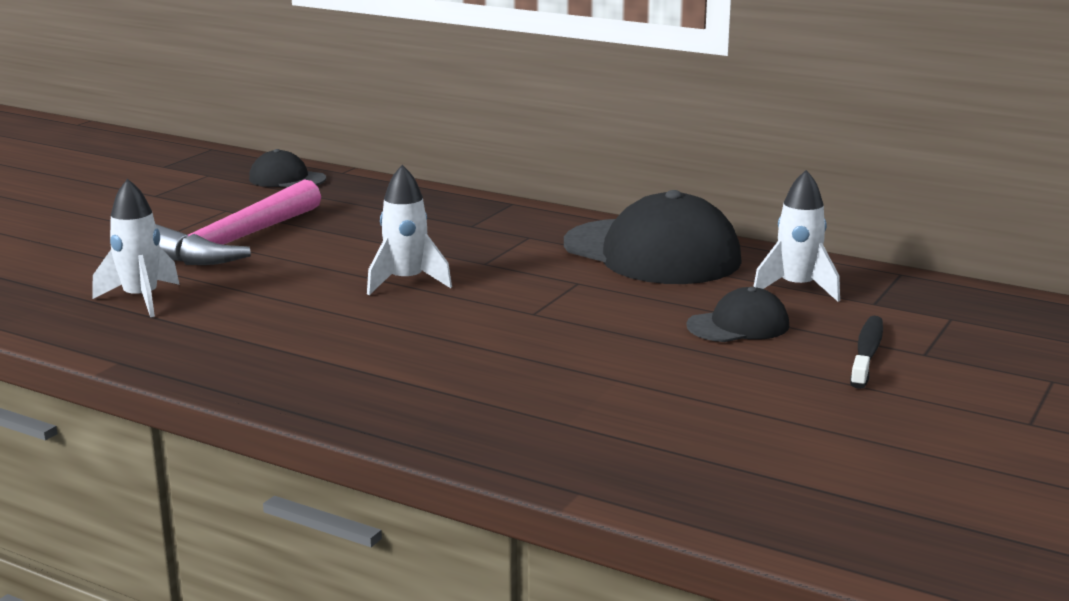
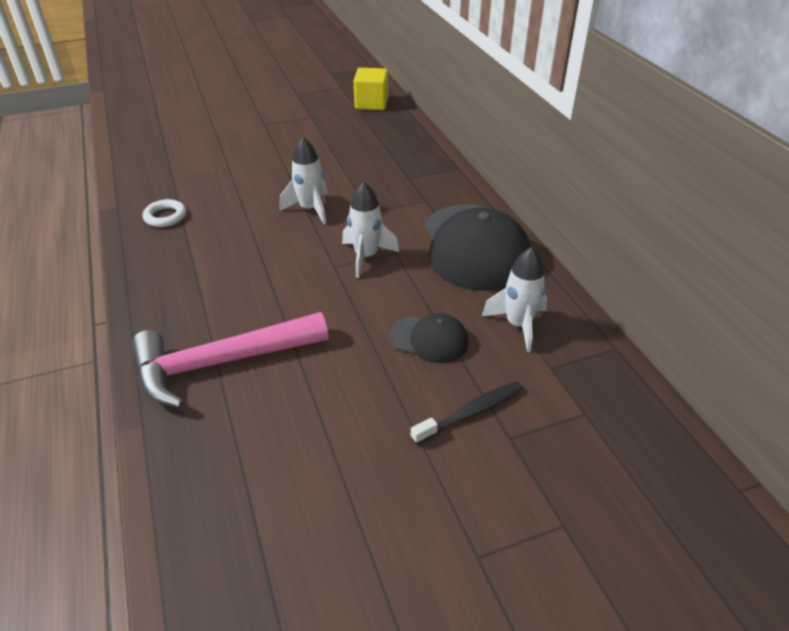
camera: 40 degrees right, 20 degrees up
(141, 299) = (185, 167): white rocket -> white rocket (366, 257)
(219, 347) = (165, 216): none -> white ring
(236, 242) = (280, 143): pink hammer -> pink hammer (221, 363)
(287, 179) = (371, 103): black cap -> yellow cube

